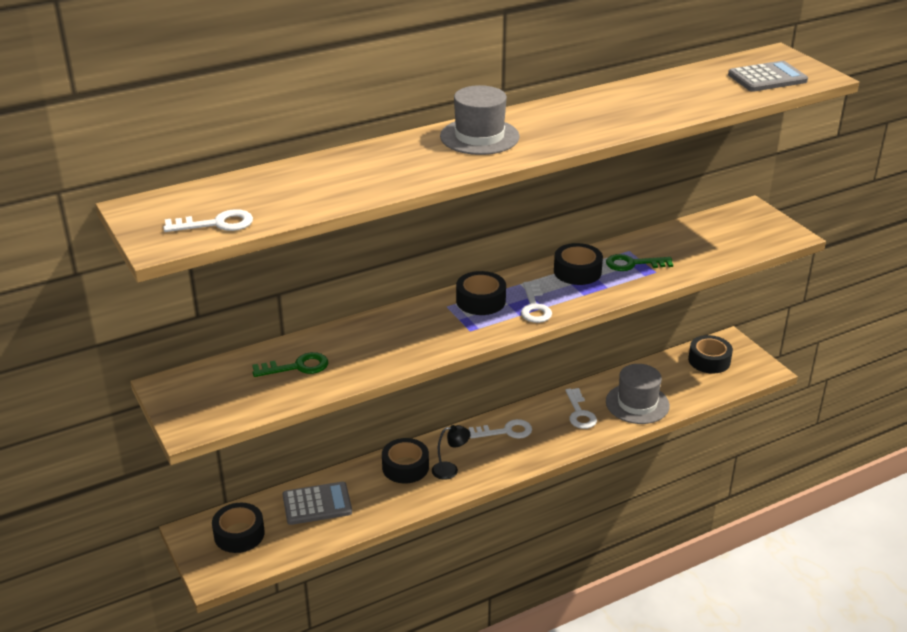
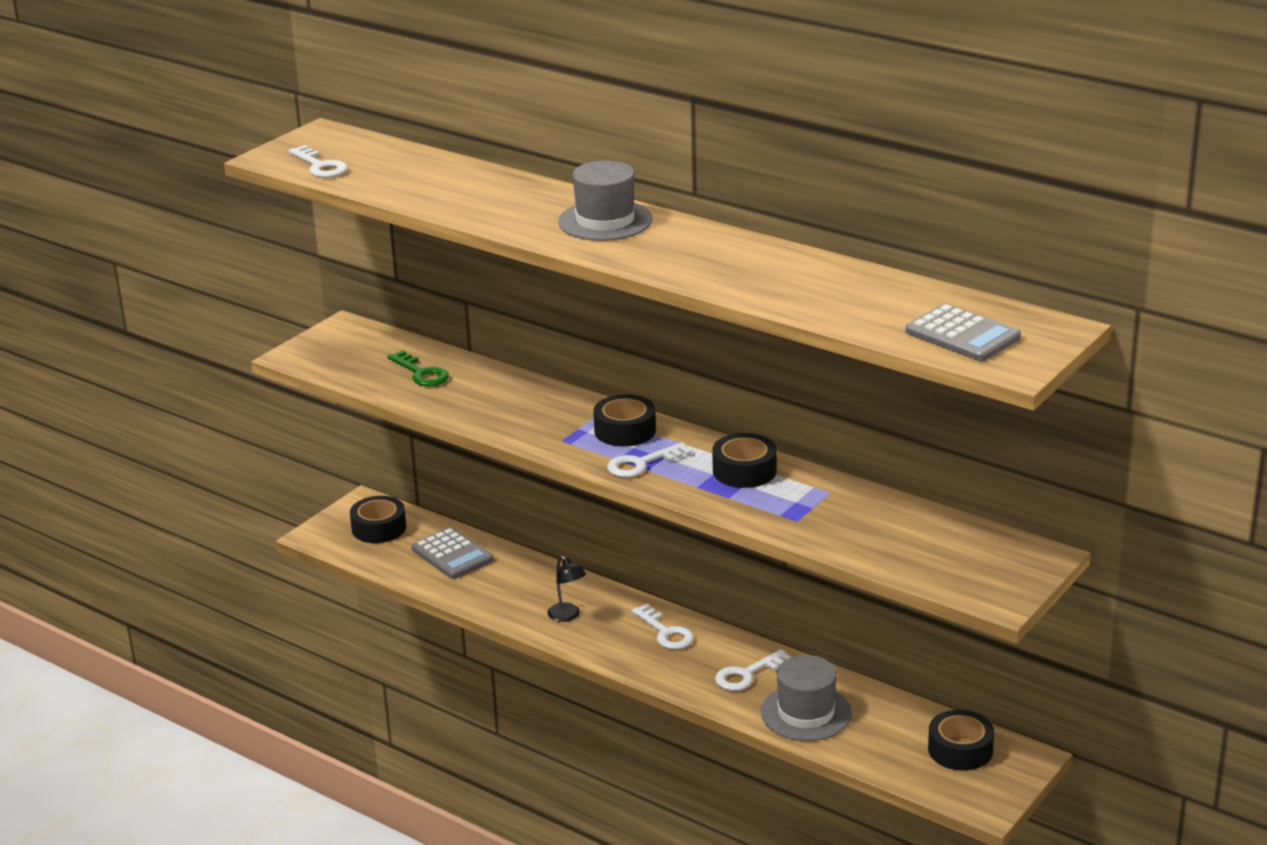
camera: 65 degrees right, 5 degrees down
(405, 467) = (549, 587): black tape -> none
(633, 264) = (799, 501): green key -> none

